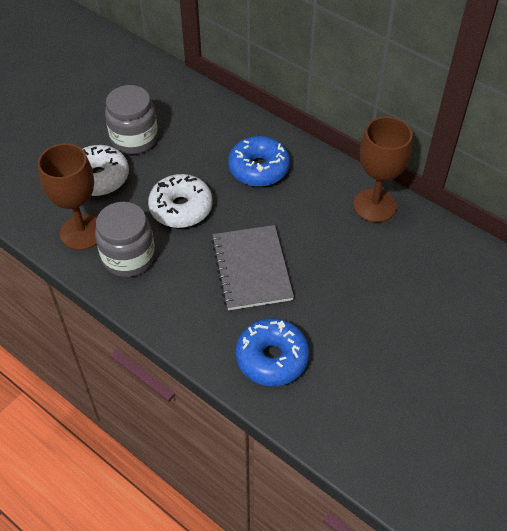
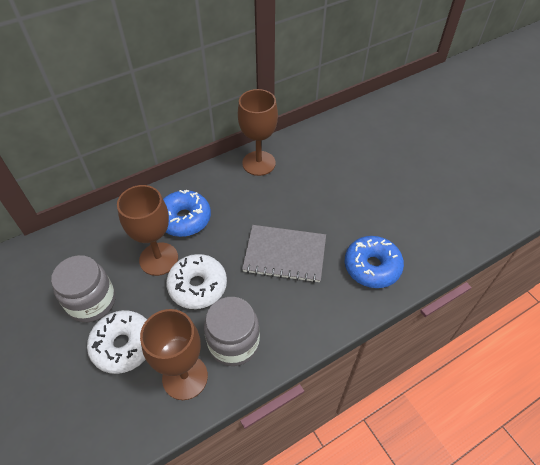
camera: 70 degrees left, 0 degrees up
(200, 167) = (158, 259): none -> brown goblet

